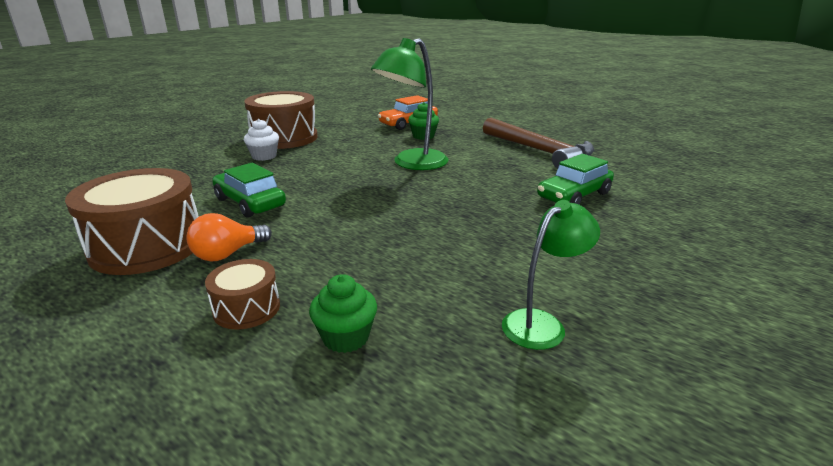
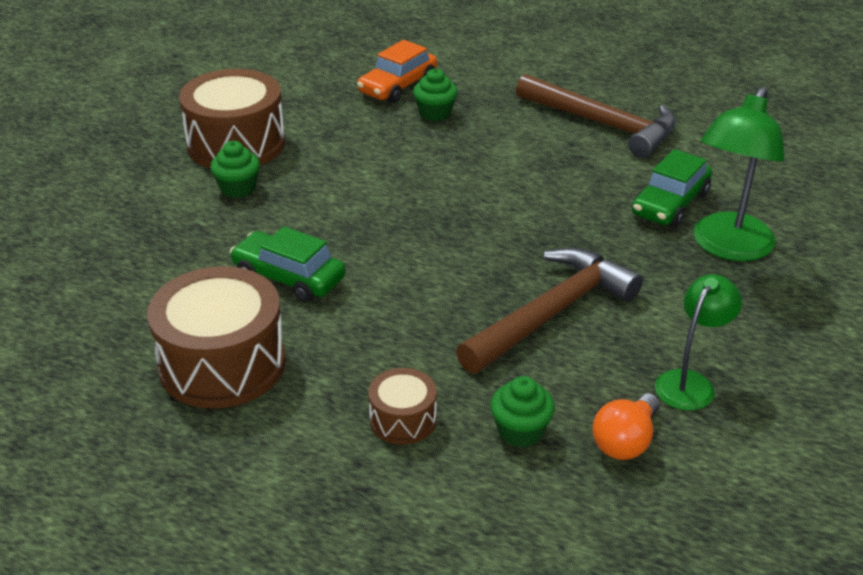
camera: 15 degrees left, 10 degrees up
(228, 254) = (327, 358): orange light bulb -> orange light bulb (625, 442)
(264, 156) = (238, 188): white cupcake -> green cupcake
(412, 164) = (451, 174): green lamp -> green lamp (728, 247)
(435, 250) = (551, 313): none -> brown hammer

